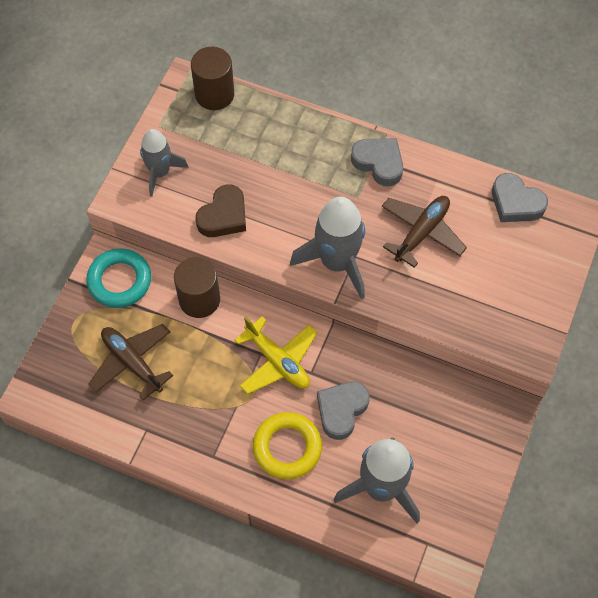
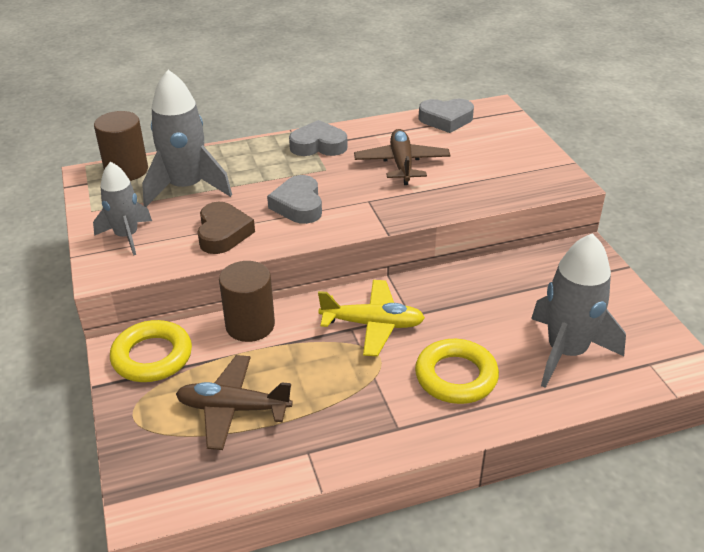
camera: 40 degrees left, 25 degrees down
(119, 281) = (152, 356): turquoise ring -> yellow ring
(337, 262) = (358, 211): grey rocket -> grey rocket (186, 187)
(341, 410) = (467, 323): grey heart -> grey heart (298, 205)

